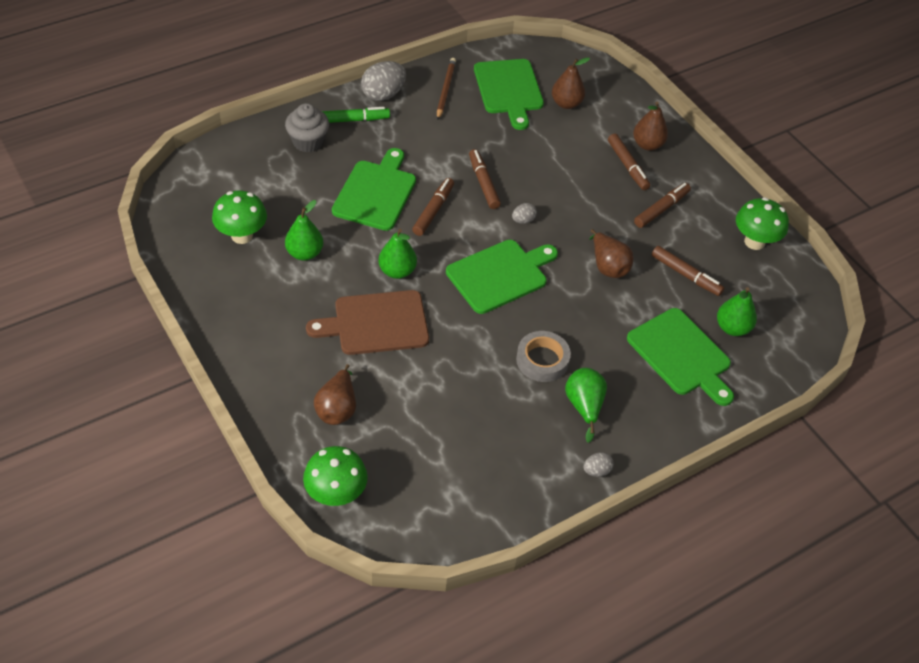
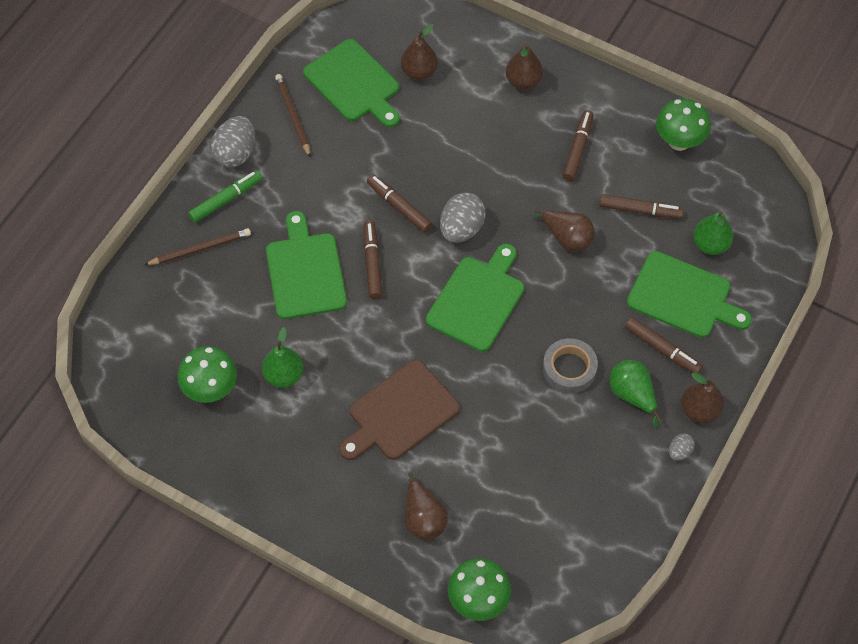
camera: 25 degrees left, 10 degrees up
(308, 142) = (200, 249): grey cupcake -> brown pencil
(397, 271) = (382, 347): green pear -> none
(523, 220) = (461, 229): grey egg -> grey egg, size x1.97
(627, 166) = (519, 116): brown marker -> brown marker (662, 349)
(637, 447) = (699, 410): none -> brown pear

